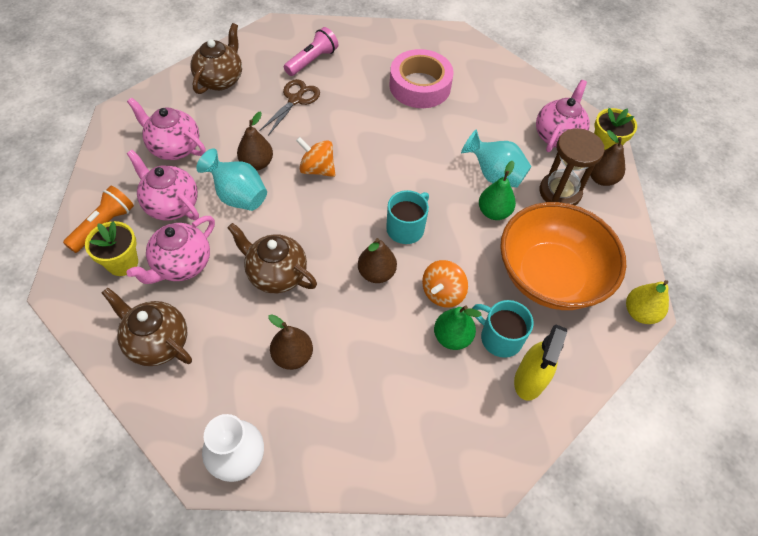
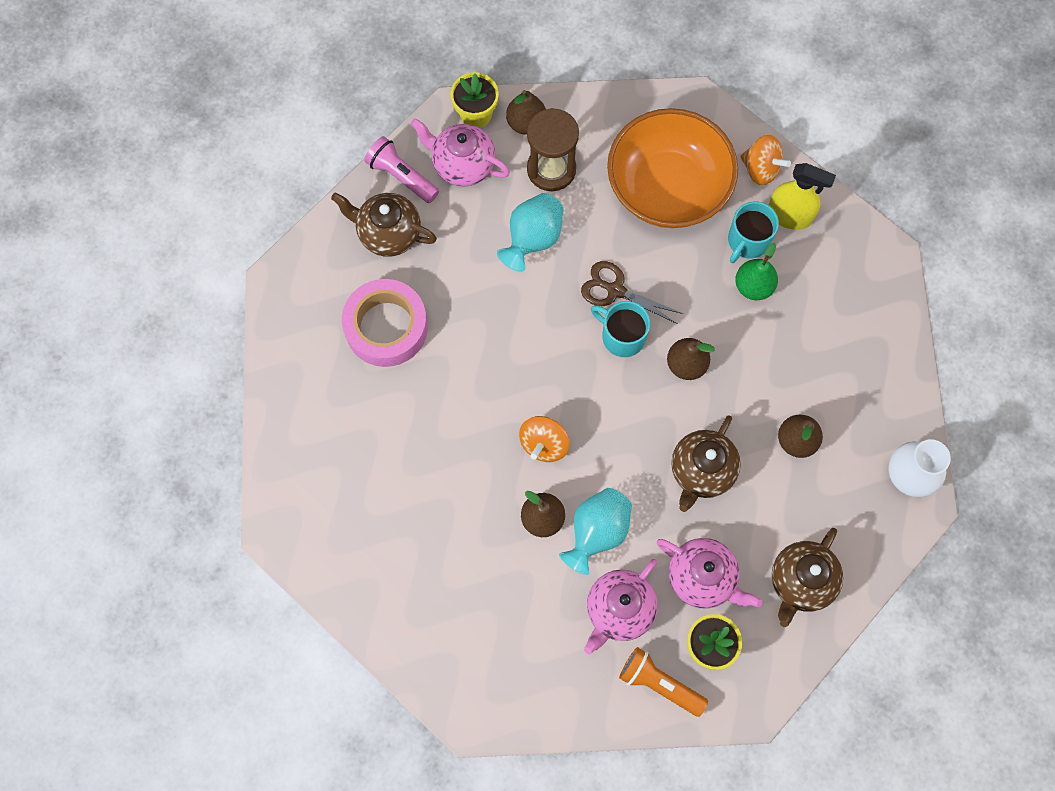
camera: 90 degrees left, 15 degrees up
(174, 147) = (526, 628): pink teapot -> none
(220, 80) = (394, 593): brown teapot -> brown teapot (388, 233)
(295, 100) = (426, 486): brown scissors -> brown scissors (615, 290)
(312, 61) = (346, 473): pink flashlight -> pink flashlight (401, 176)
(442, 293) = (702, 296): orange spinning top -> orange spinning top (761, 169)
(494, 212) = (588, 241): green pear -> none
(640, 313) = (701, 107): yellow pear -> none

